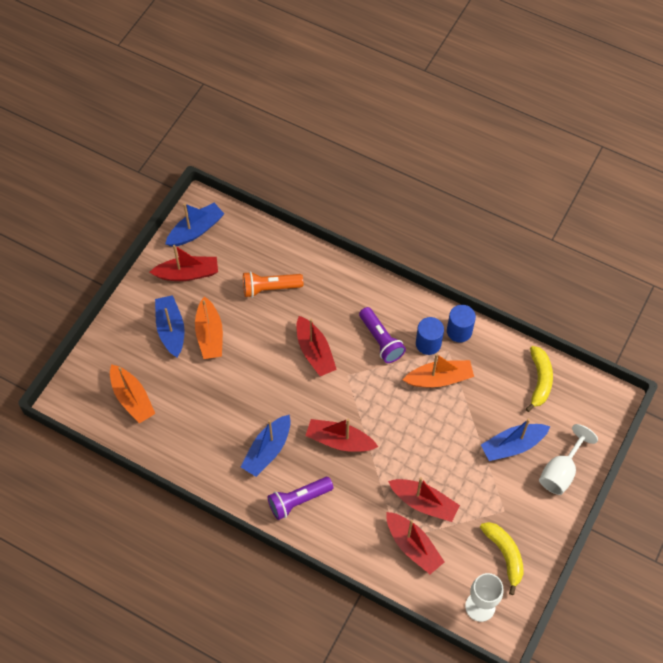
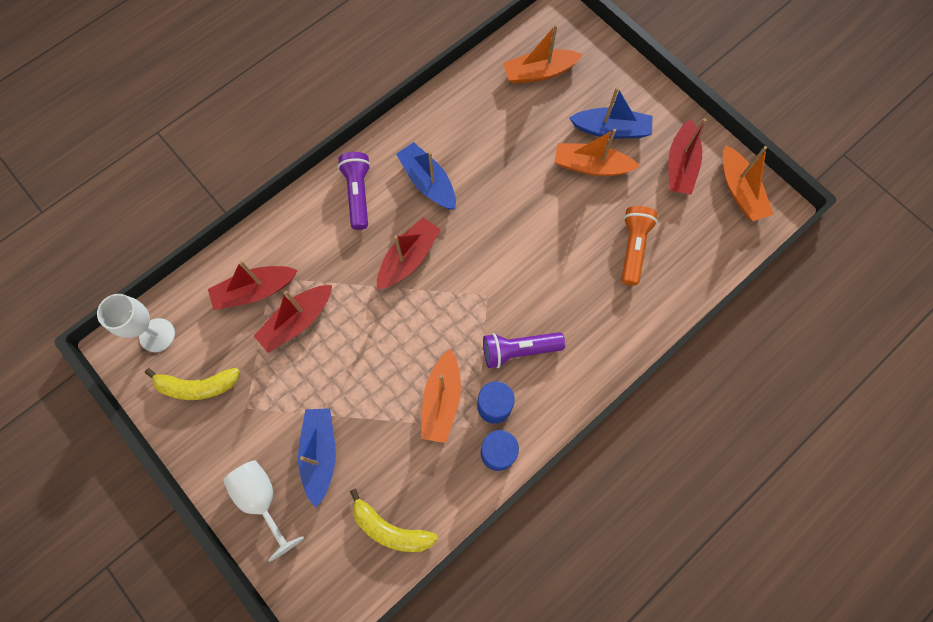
camera: 110 degrees right, 10 degrees up
(196, 230) = (739, 191): blue boat -> orange boat
(315, 352) = (530, 269): red boat -> none

